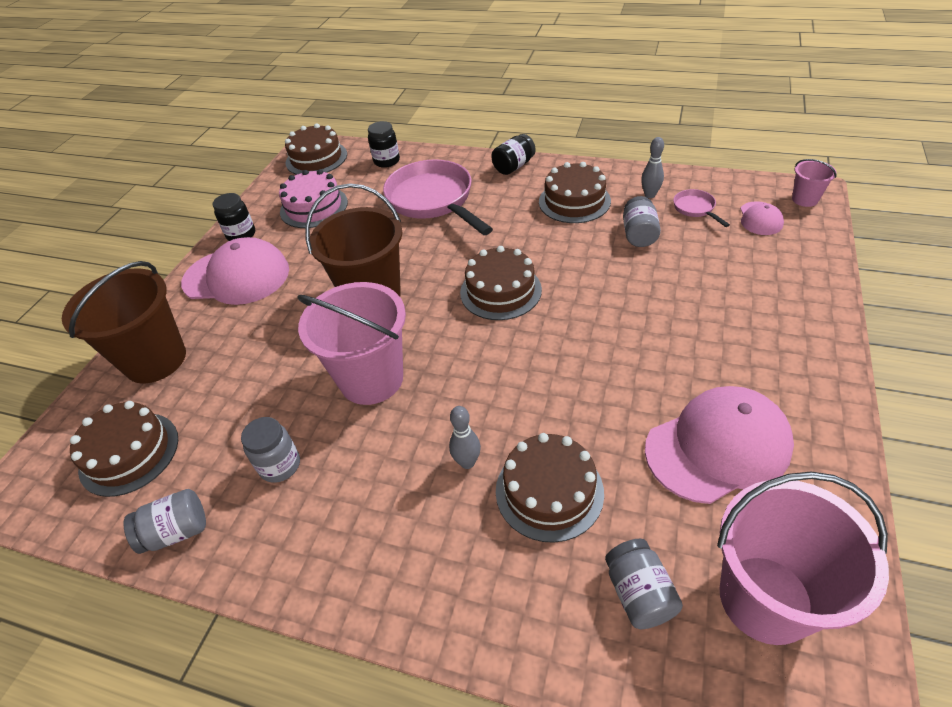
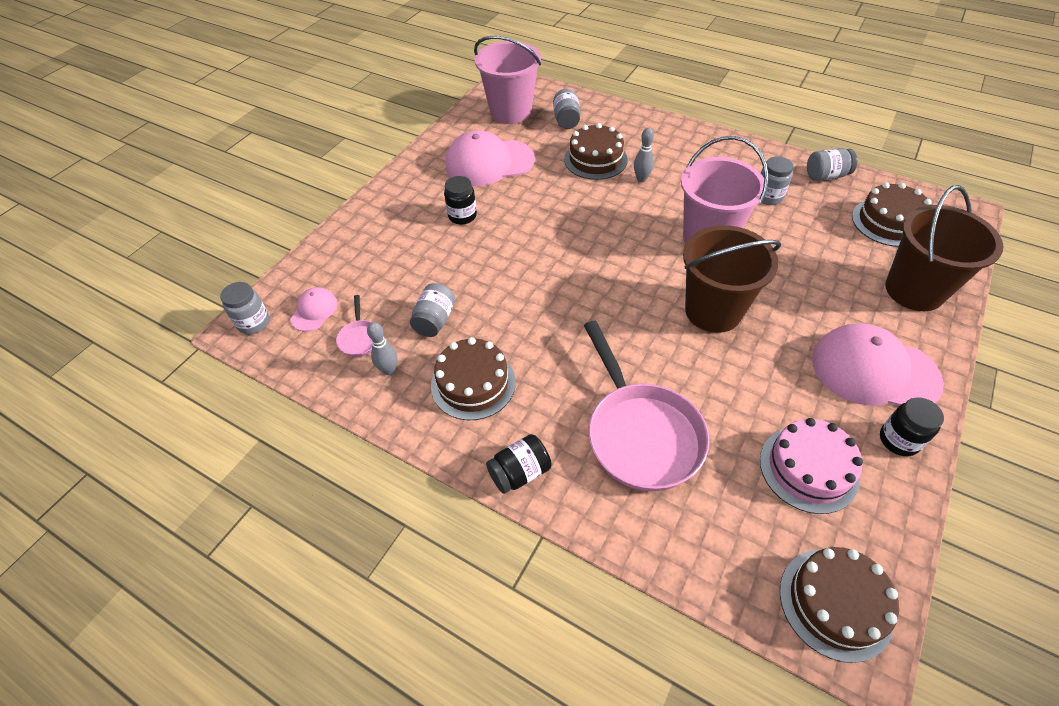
camera: 170 degrees left, 5 degrees up
(386, 161) = (707, 551): black jar -> black jar (462, 216)
(500, 291) = (589, 290): brown cake -> none
(805, 199) = (253, 323): pink bucket -> grey jar

